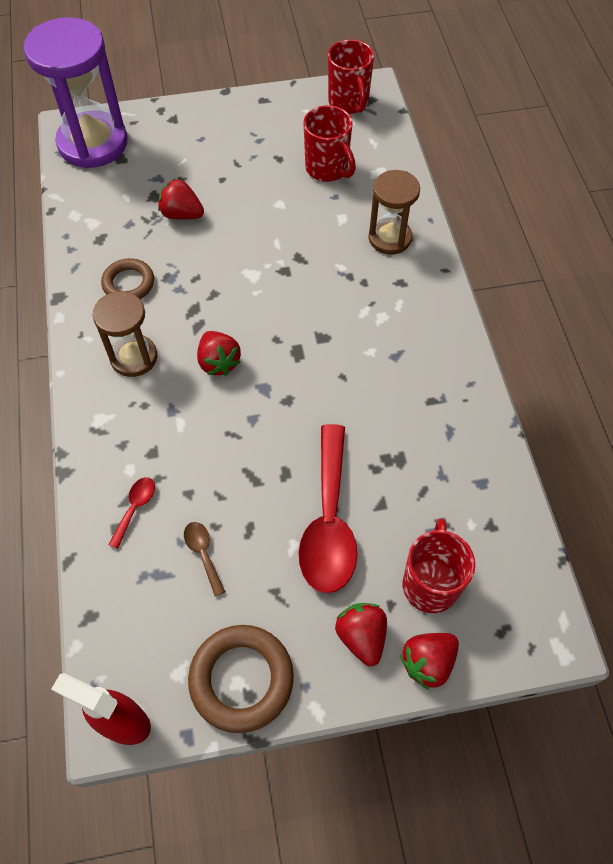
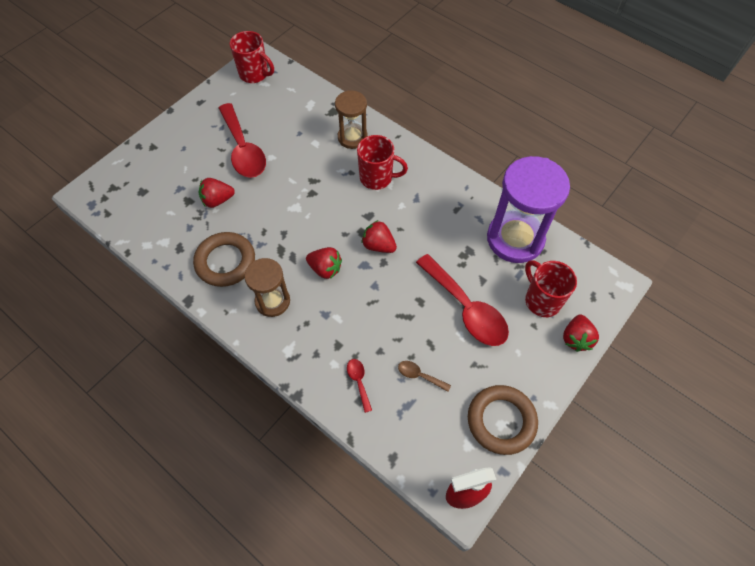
camera: 40 degrees left, 0 degrees up
(93, 143) = (113, 193): purple hourglass -> purple hourglass (515, 239)
(128, 283) = (225, 262): brown ring -> brown ring, size x1.54
(258, 177) = (243, 149): none -> red spoon
(327, 169) = (279, 120): red mug -> red mug (377, 178)
(361, 636) = (536, 351): red strawberry -> red strawberry (378, 245)

